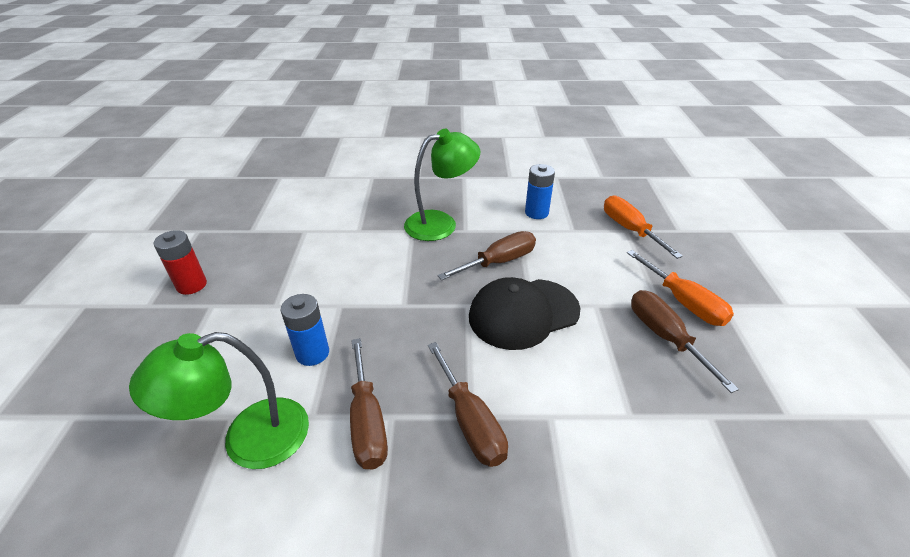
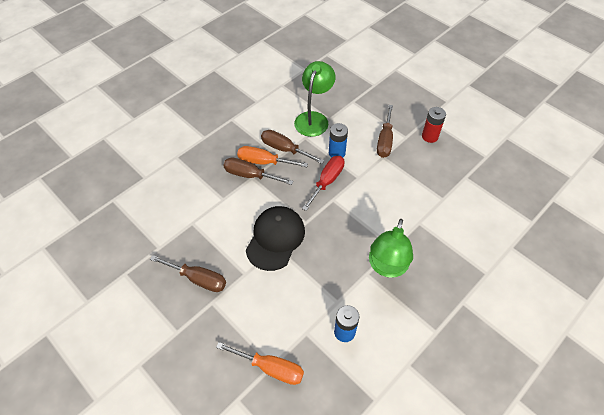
camera: 135 degrees right, 15 degrees up
(380, 328) = (327, 181): none -> red screwdriver
(499, 262) = (320, 263): brown screwdriver -> brown screwdriver (385, 141)
(683, 302) = (200, 315): orange screwdriver -> orange screwdriver (264, 162)

